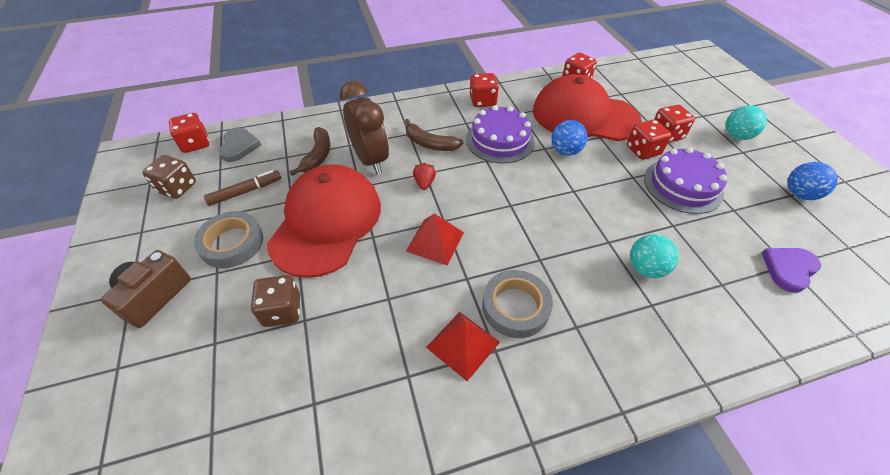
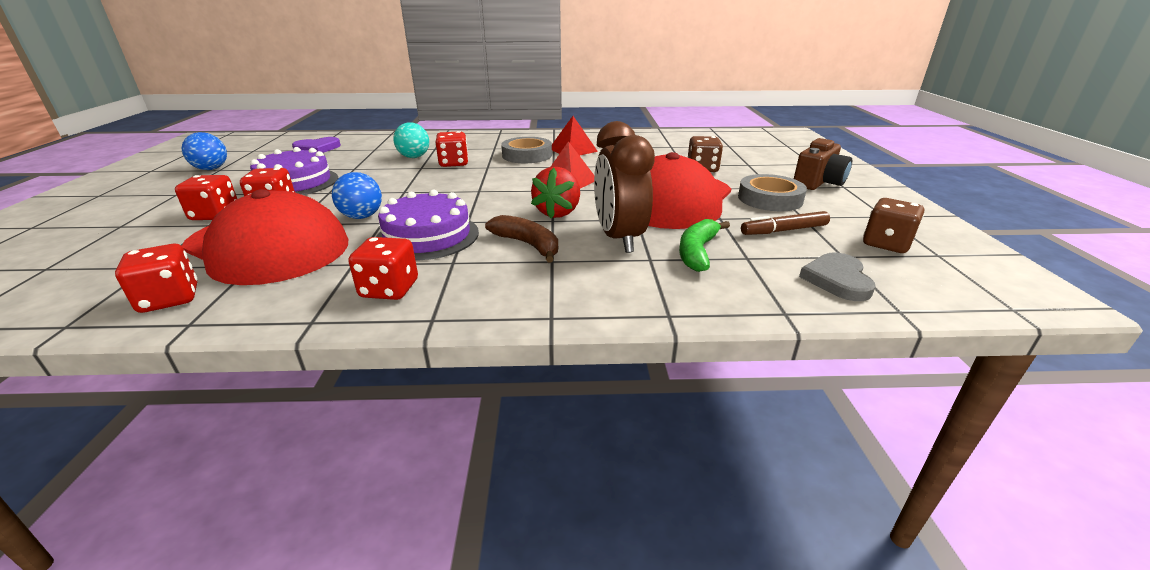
camera: 165 degrees left, 20 degrees down
(195, 144) = (925, 294): red dice -> red dice (454, 163)
(318, 156) = (697, 252): brown banana -> green banana
(424, 183) = (558, 212): red strawberry -> red strawberry, size x1.74
(737, 136) = (143, 204): turquoise ball -> none

